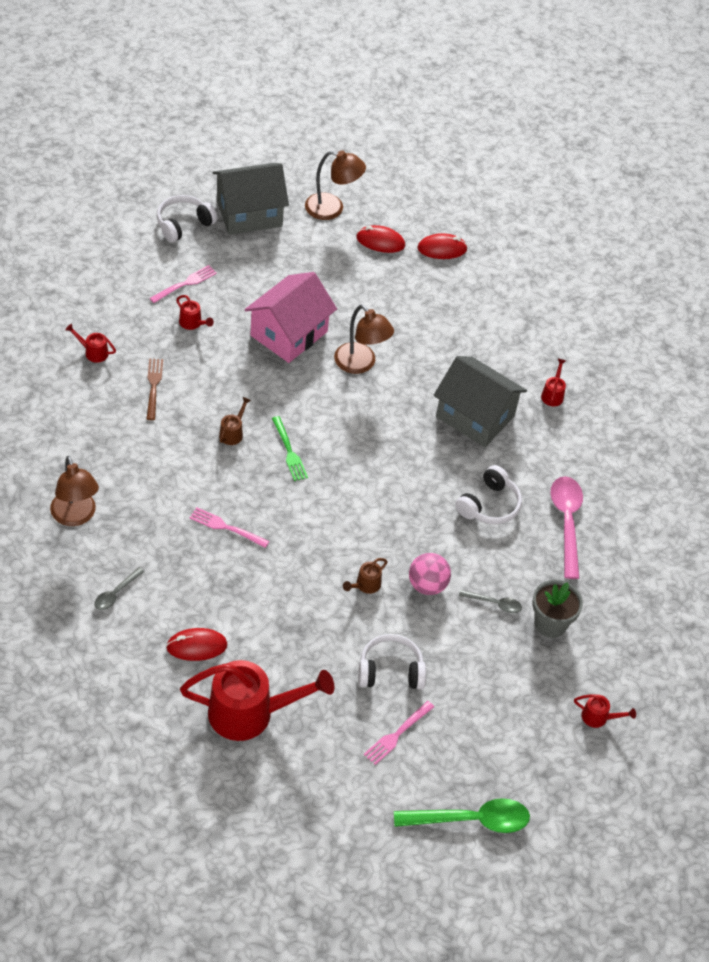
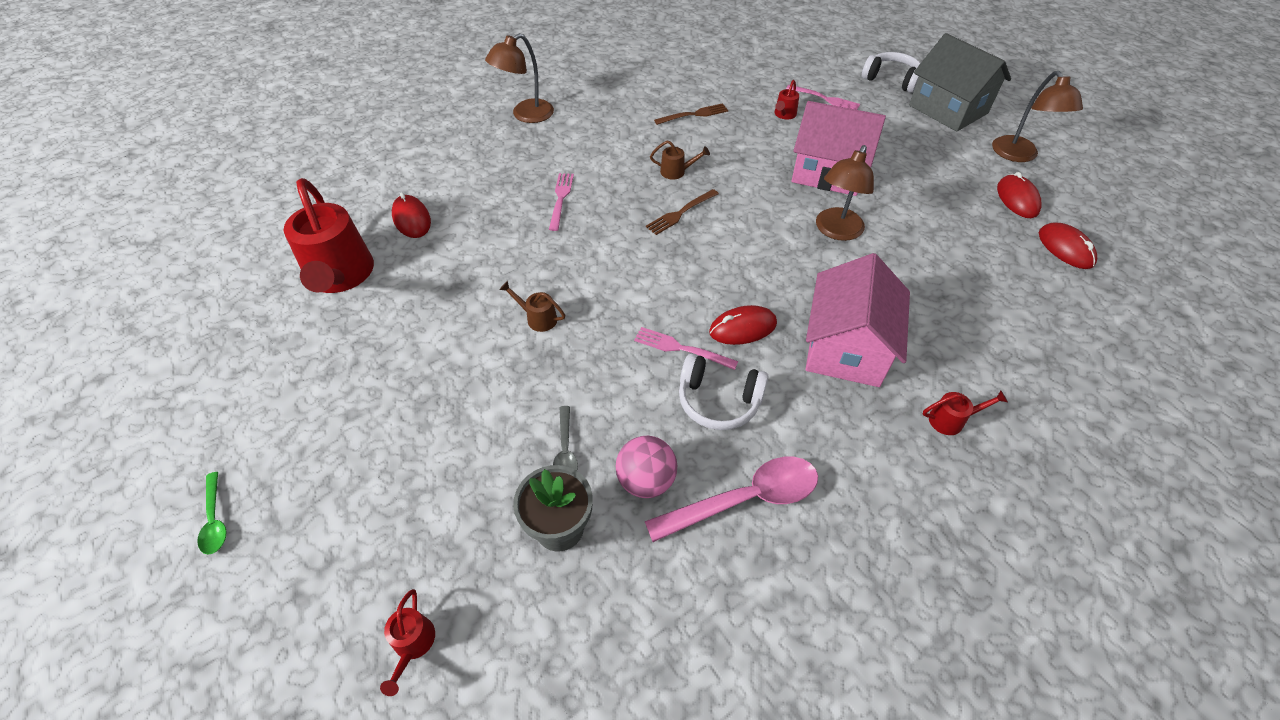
camera: 75 degrees right, 0 degrees up
(93, 352) = (704, 76): red watering can -> none
(116, 593) = (453, 157): grey spoon -> none
(289, 451) = (681, 213): green fork -> brown fork
(390, 671) = (426, 373): white headphones -> none
(397, 734) = (336, 405): pink fork -> pink fork (681, 348)
(427, 585) = (563, 373): pink ball -> pink ball (646, 480)
(432, 465) = (742, 328): none -> red mouse
(471, 820) = (215, 520): green spoon -> green spoon, size x0.52
(475, 416) = (845, 348): grey house -> pink house

